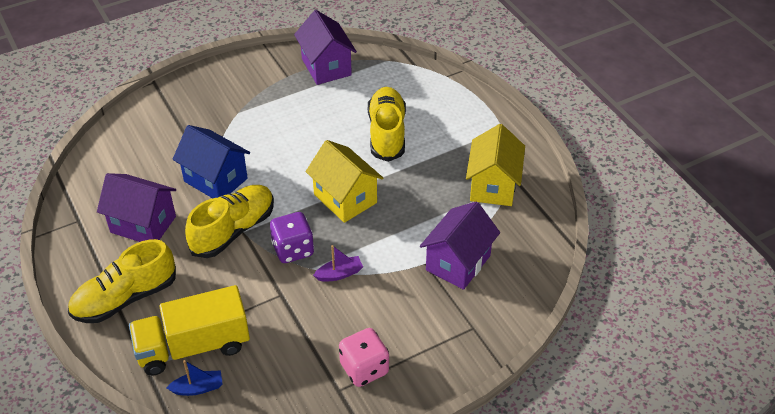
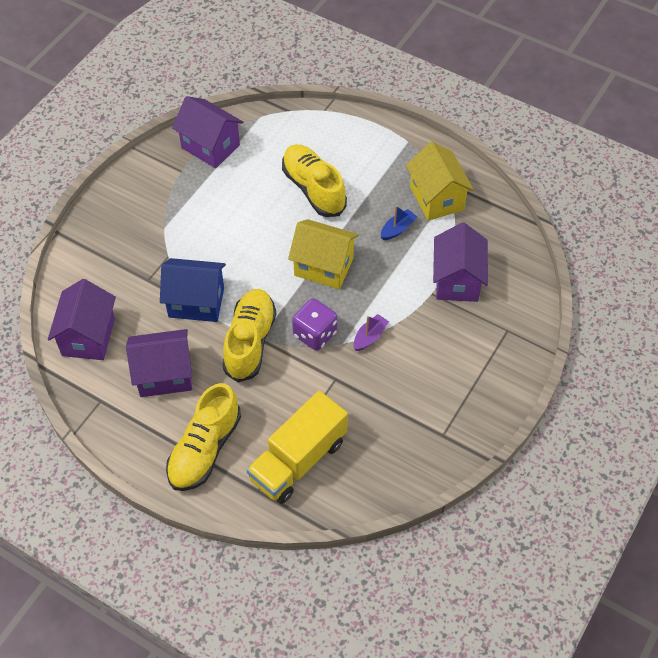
camera: 30 degrees left, 10 degrees up
(110, 168) = (88, 337): none -> purple house
(198, 388) = (330, 492): blue boat -> blue boat (397, 229)
(364, 369) = (449, 407): pink dice -> none

